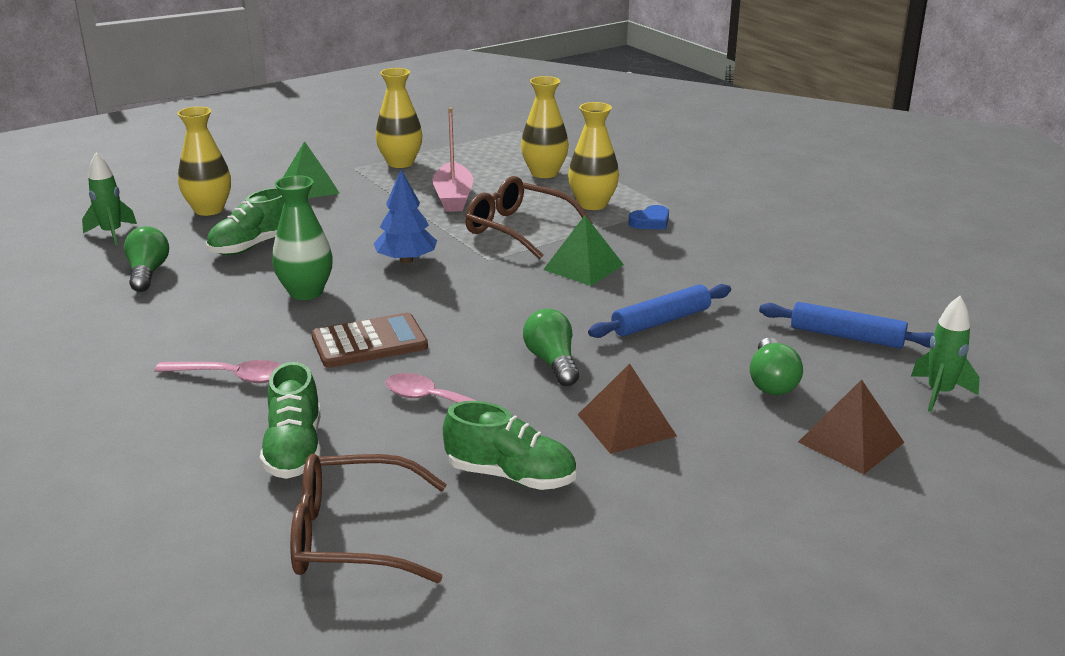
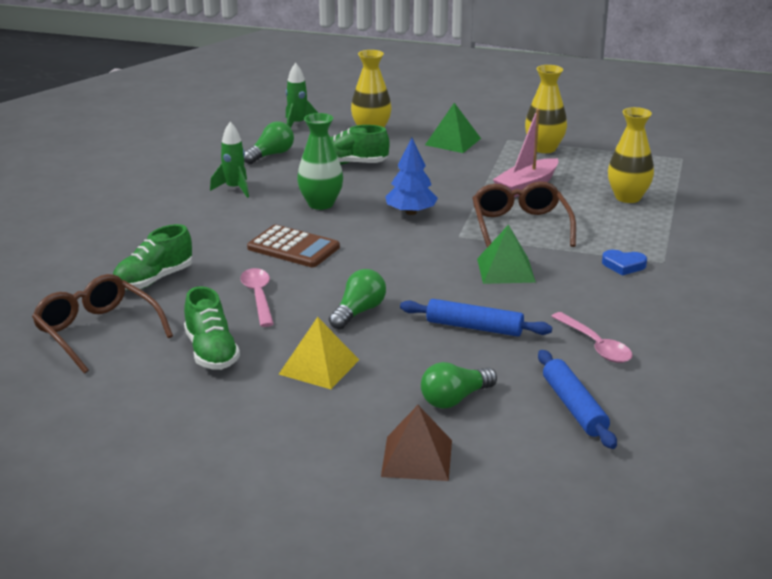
camera: 50 degrees right, 0 degrees up
(230, 376) = (199, 229): pink spoon -> pink spoon (595, 345)
(592, 204) = (610, 234): yellow vase -> none
(626, 425) = (319, 367): brown pyramid -> yellow pyramid
(939, 393) = (546, 475): green rocket -> green rocket (234, 189)

